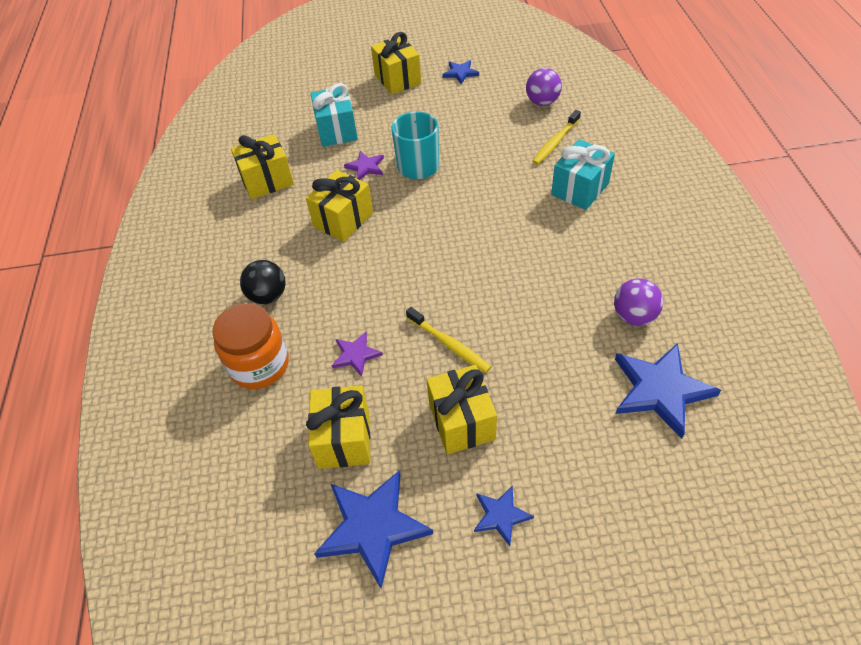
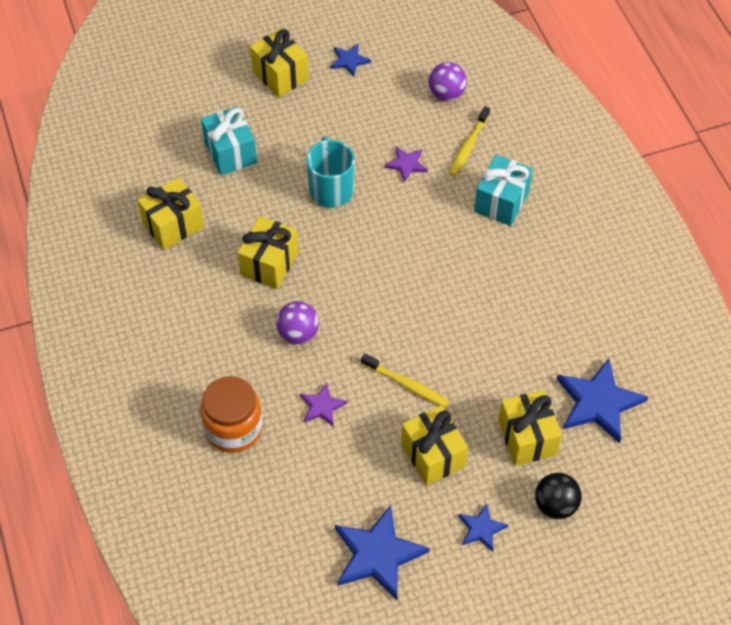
camera: 15 degrees left, 5 degrees up
(268, 296) = (218, 357): black ball -> black ball (555, 505)
(344, 439) = (333, 485): yellow gift -> yellow gift (527, 437)
(365, 167) = (275, 197): purple star -> purple star (406, 164)
(634, 316) = (568, 335): purple ball -> purple ball (298, 333)

